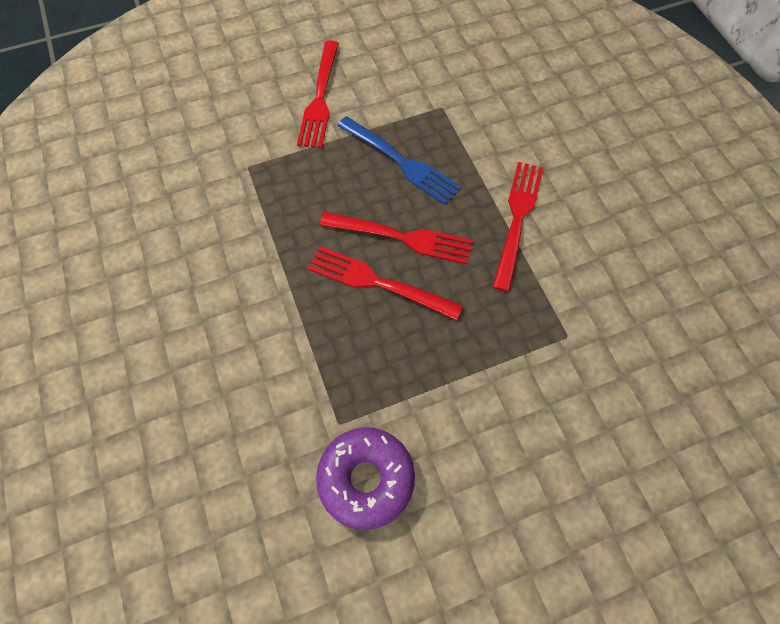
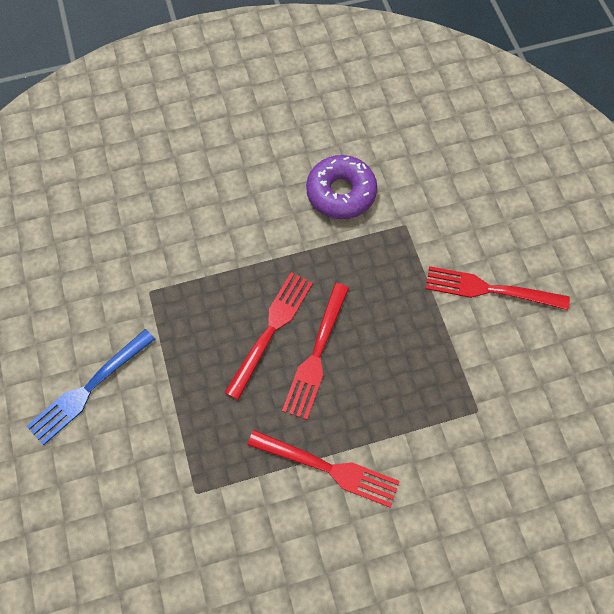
camera: 95 degrees right, 0 degrees up
(366, 479) = (103, 309): purple donut -> purple donut (341, 193)
(401, 162) = (405, 361): blue fork -> blue fork (89, 388)

